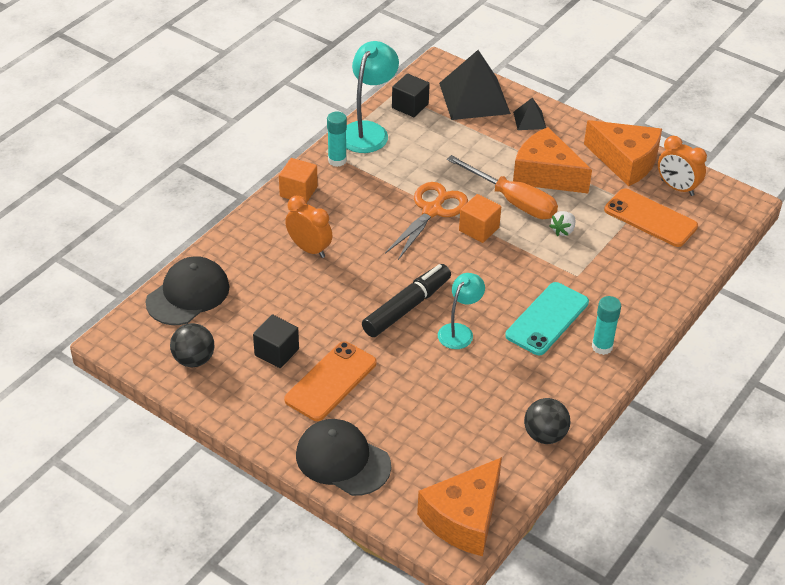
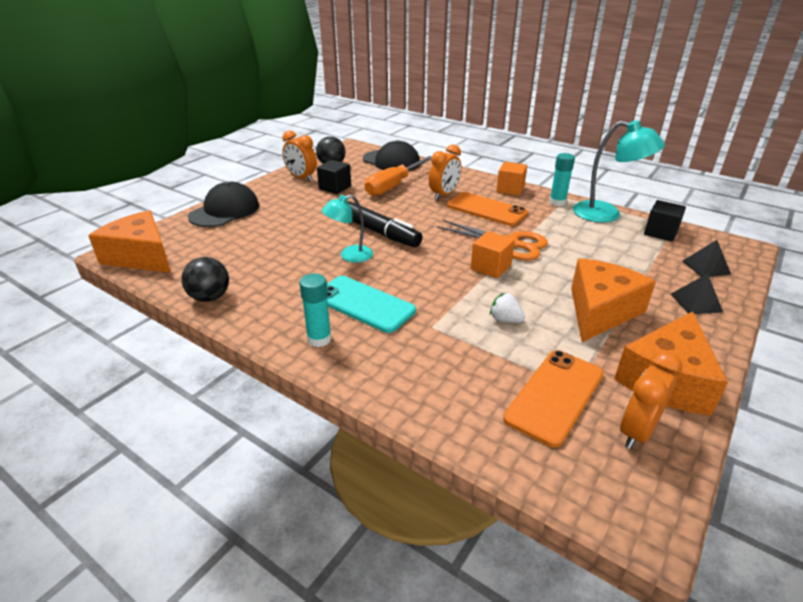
camera: 90 degrees right, 10 degrees down
(237, 390) = (301, 178): none -> orange clock
(331, 381) = (302, 205): orange phone -> orange phone (486, 209)
(459, 331) = (350, 256): turquoise lamp -> turquoise lamp turned 120 degrees clockwise
(474, 98) = (706, 267): black pyramid -> black pyramid, size x0.48
(513, 201) = (542, 288): orange screwdriver -> orange screwdriver (394, 186)

